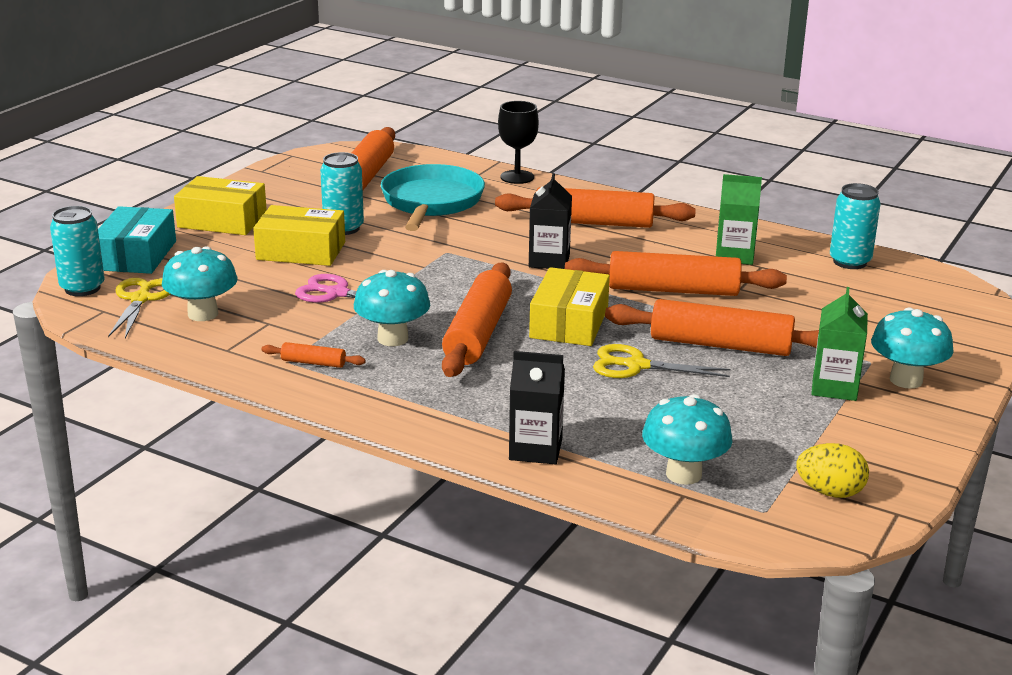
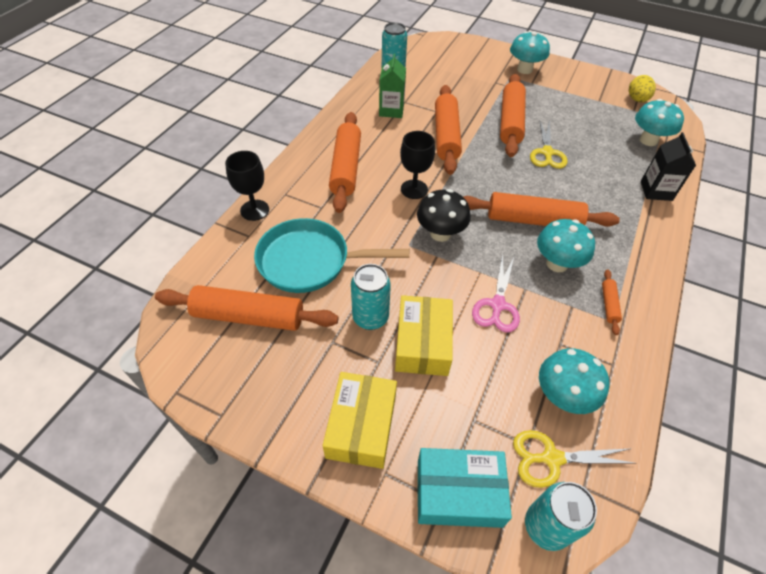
camera: 95 degrees left, 25 degrees up
(462, 271) = (440, 233): none -> black mushroom
(549, 261) = (414, 189): black carton -> black goblet
(569, 323) = (504, 179): yellow box -> none
(834, 387) = (541, 90): green carton -> none

